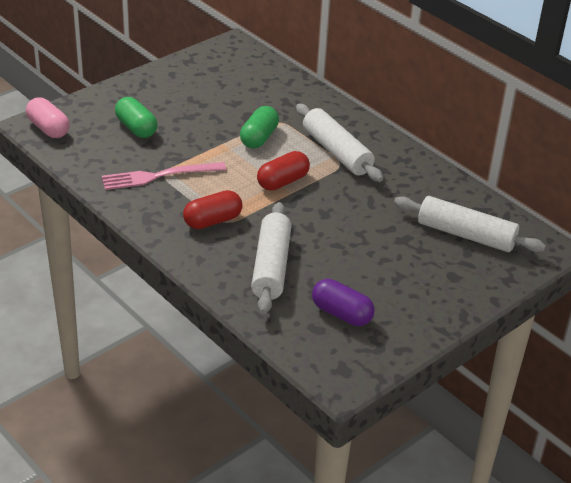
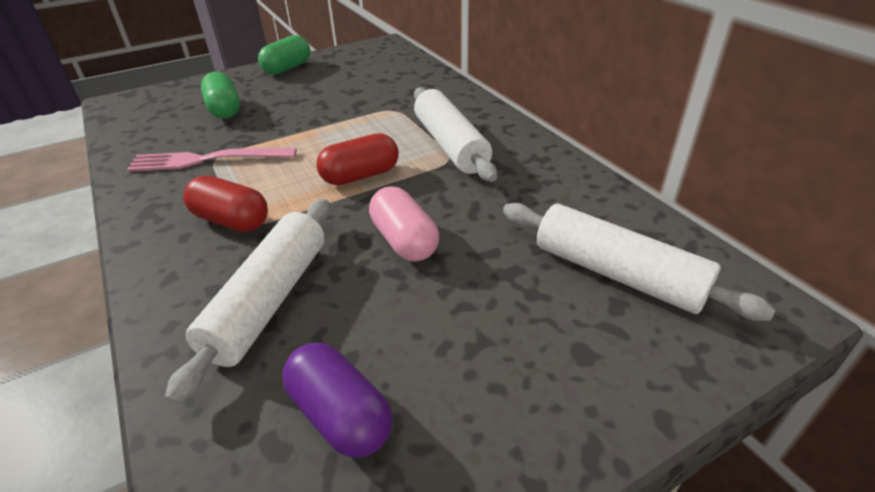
camera: 15 degrees right, 0 degrees up
(48, 128) = (130, 106): pink capsule -> pink capsule (404, 241)
(212, 221) = (231, 220): red capsule -> red capsule turned 45 degrees clockwise
(259, 138) = (359, 125): green capsule -> green capsule (287, 68)

